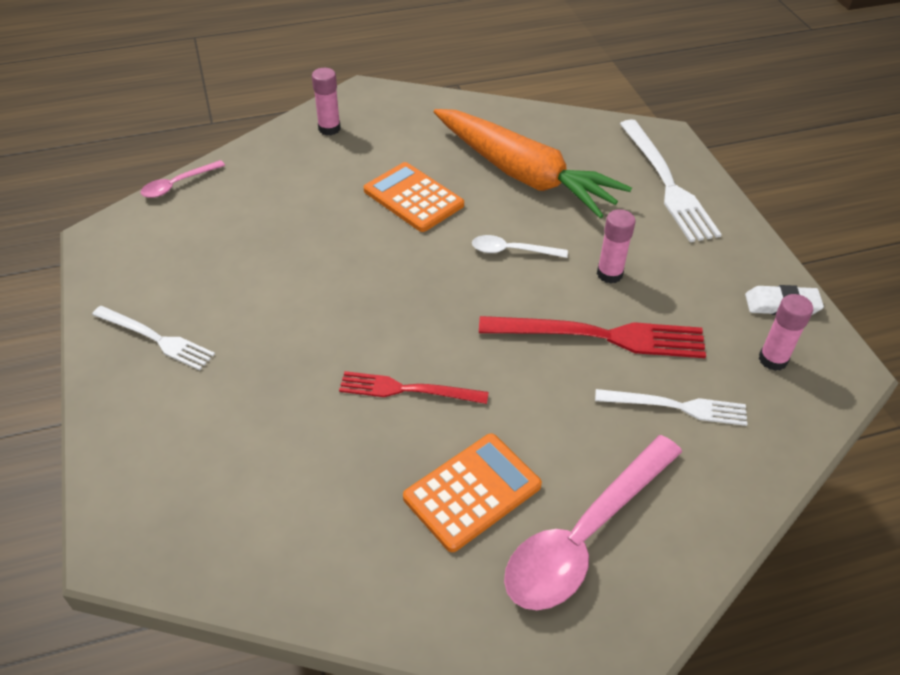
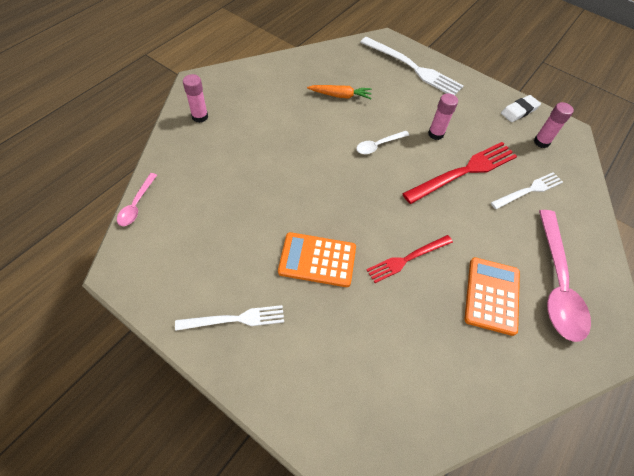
camera: 40 degrees left, 10 degrees up
(413, 198) = (296, 139): orange calculator -> orange calculator (317, 260)
(523, 175) = (340, 96): orange carrot -> orange carrot, size x0.44

